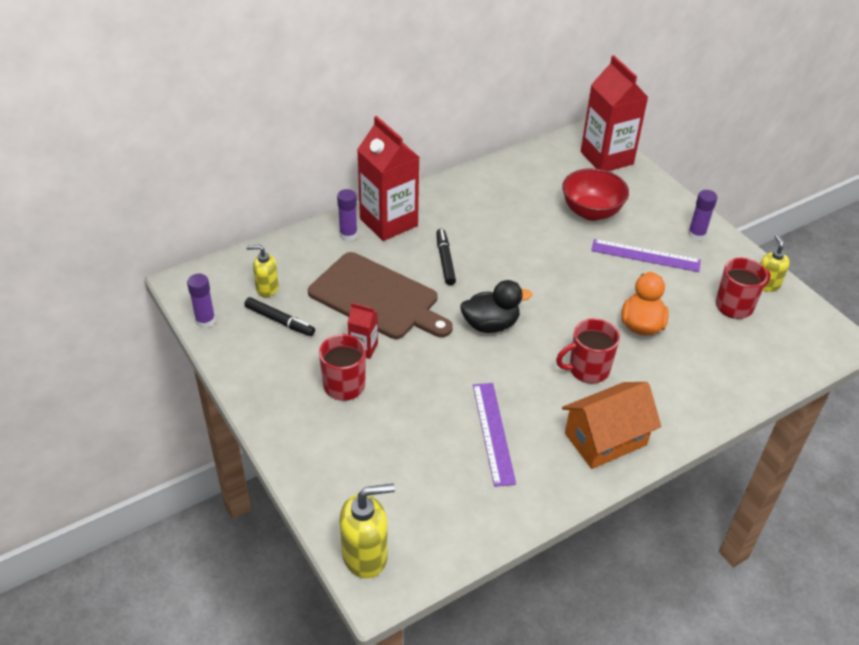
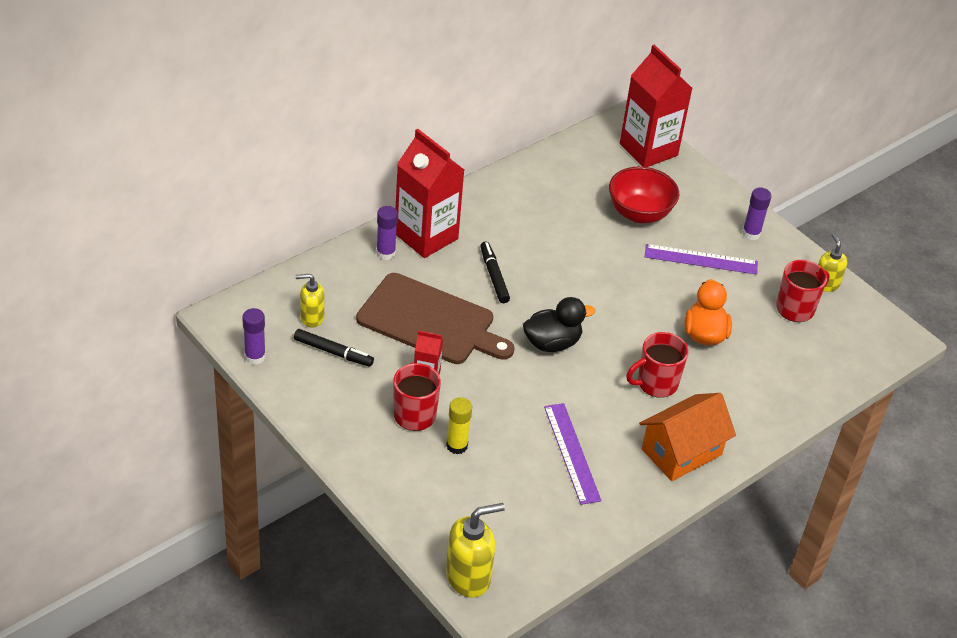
camera: 10 degrees left, 0 degrees up
(379, 418) = (457, 446): none -> yellow glue stick

